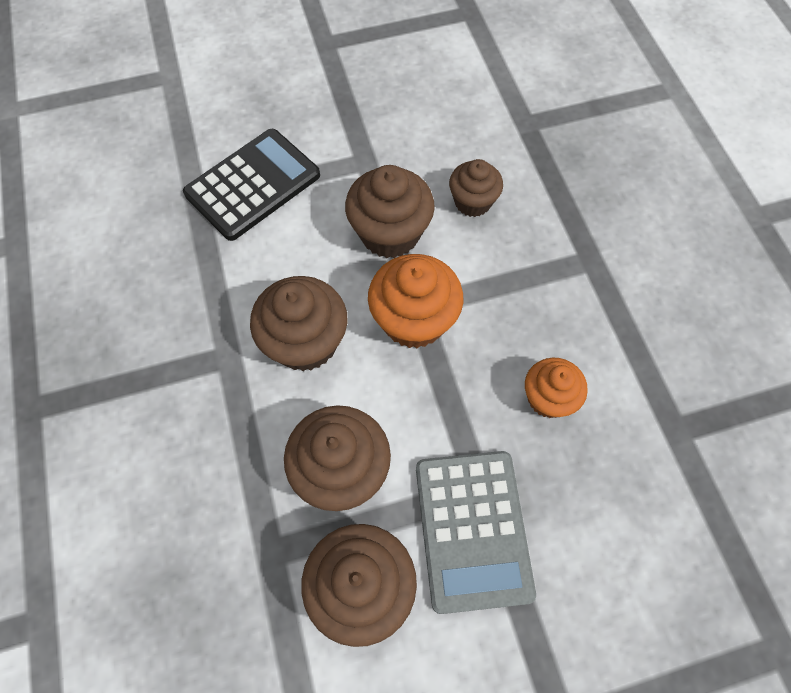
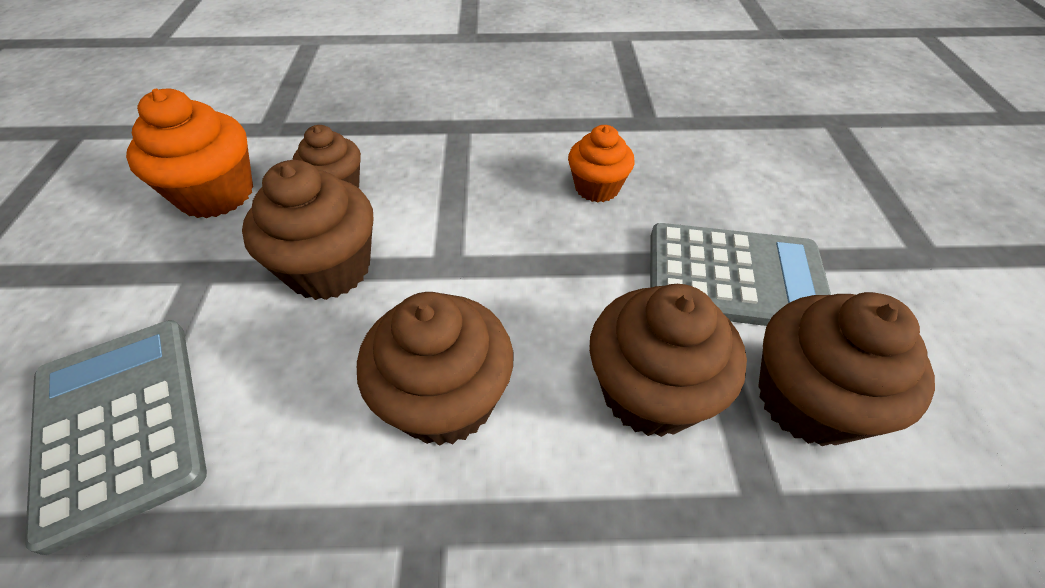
camera: 75 degrees left, 15 degrees down
(253, 185) = (120, 424): black calculator -> grey calculator
(414, 320) = (464, 272): orange cupcake -> orange cupcake (216, 194)

